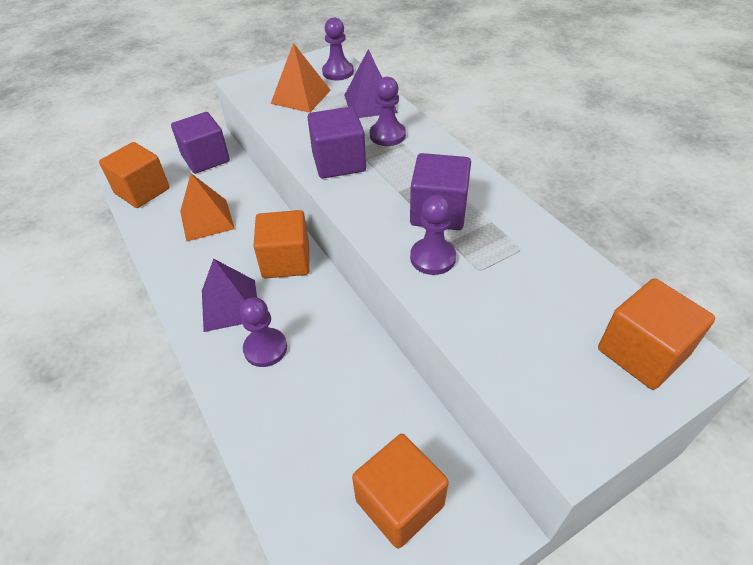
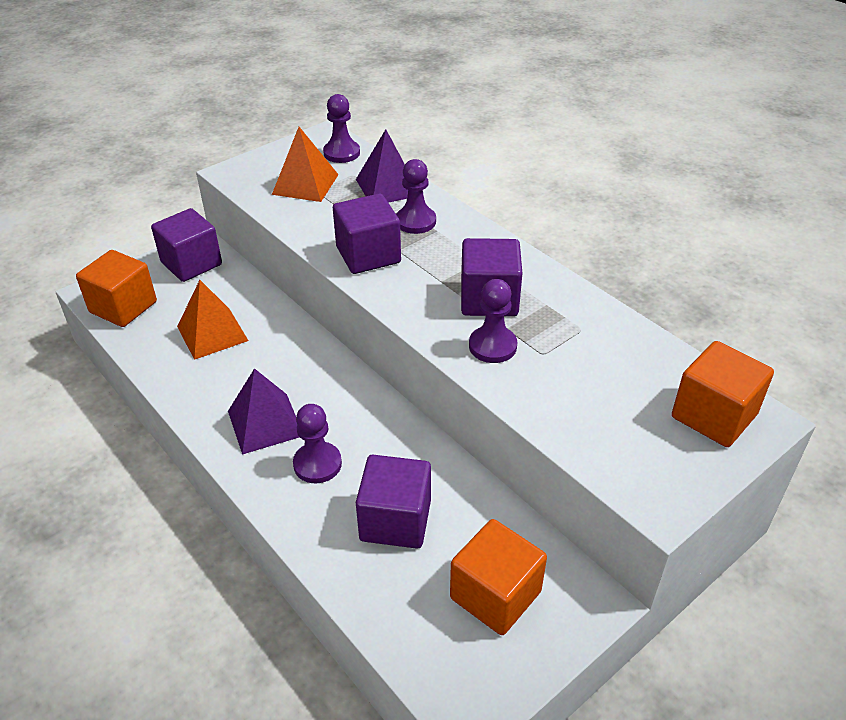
camera: 10 degrees left, 5 degrees down
(286, 261) = (318, 370): orange cube -> none
(322, 412) = (395, 520): none -> purple cube

